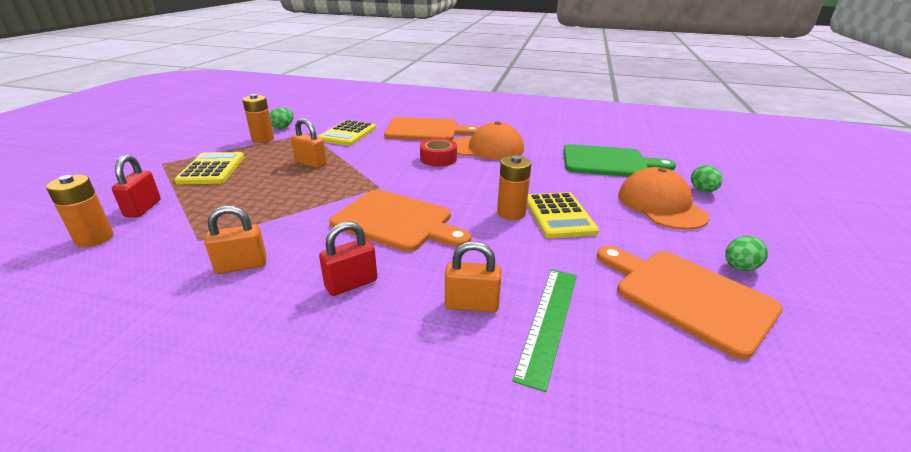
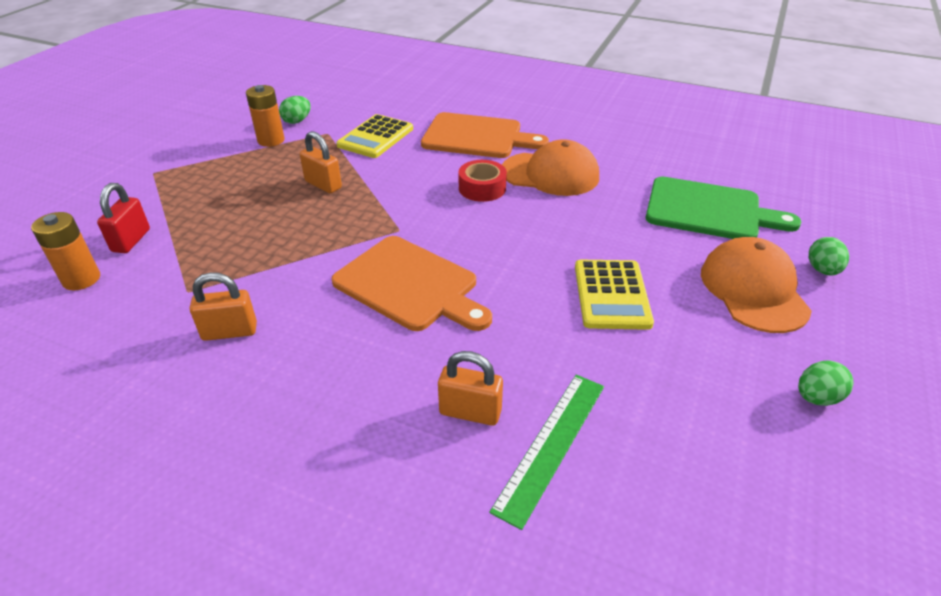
camera: 10 degrees right, 10 degrees up
(212, 169) = (208, 186): yellow calculator -> none
(351, 284) = (343, 369): red padlock -> none
(511, 213) = (552, 285): orange battery -> none
(687, 296) = (731, 430): orange cutting board -> none

